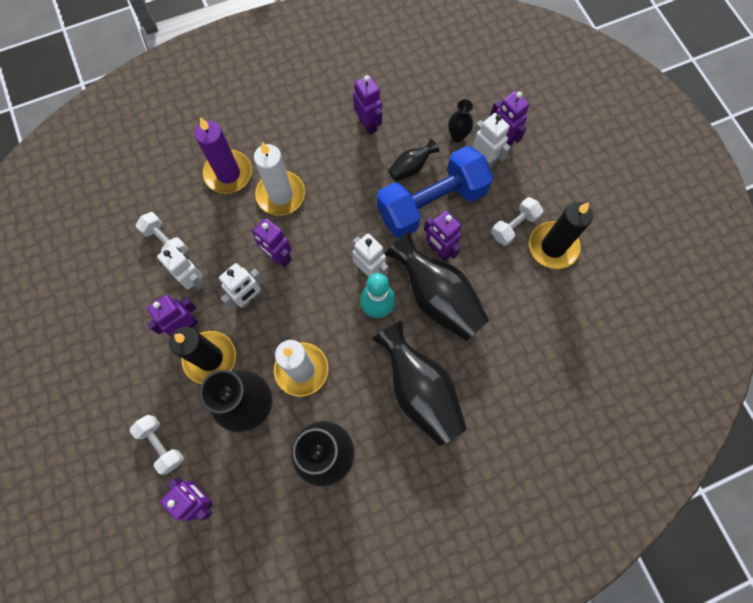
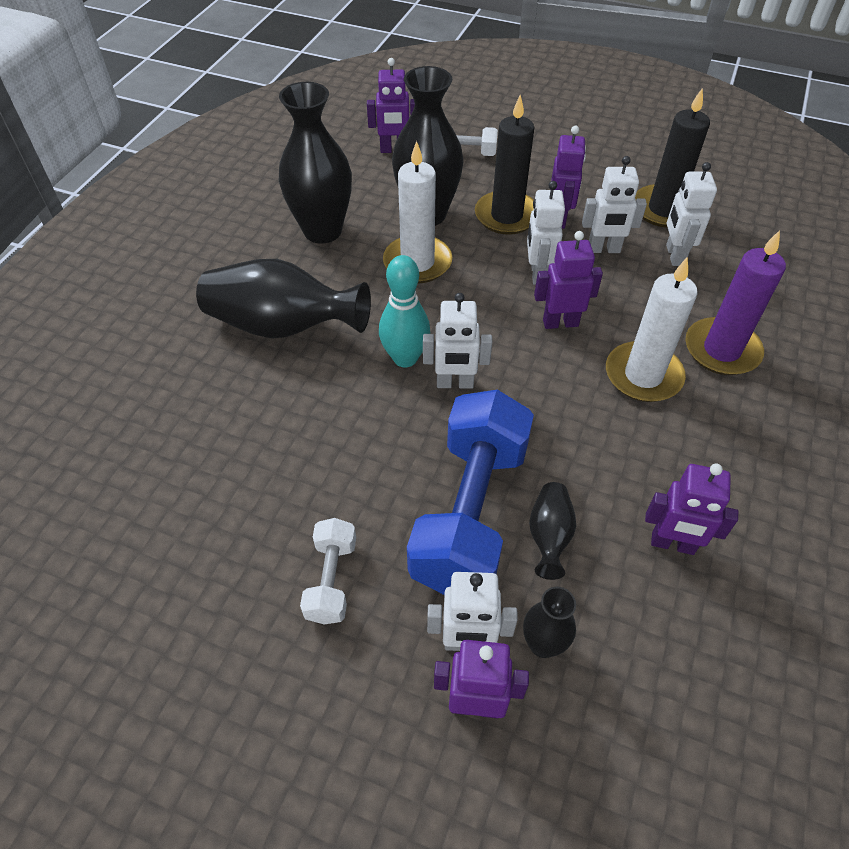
camera: 135 degrees right, 20 degrees down
(166, 241) = (674, 255): white dumbbell -> white robot
(437, 297) = (349, 416): black vase -> none
(439, 250) = (401, 467): purple robot -> none
(553, 246) = (250, 599): black candle -> black candle (663, 209)

